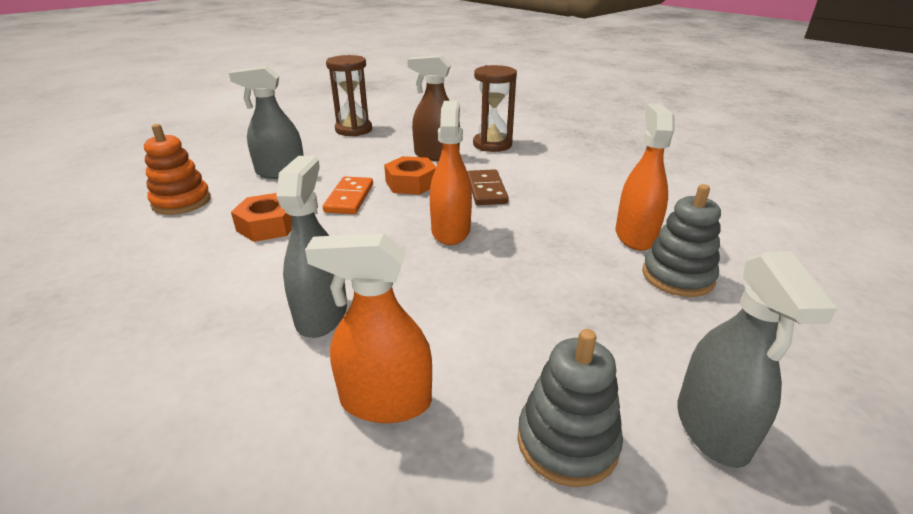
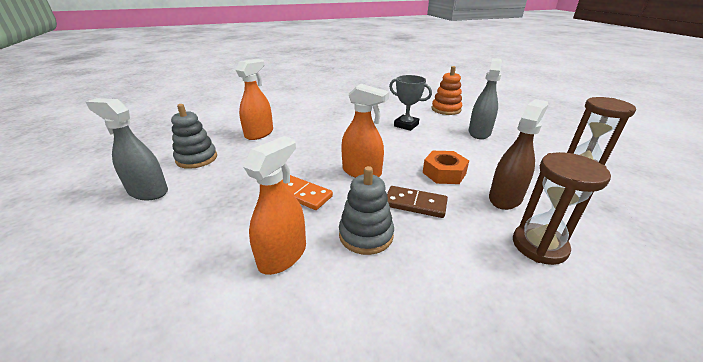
camera: 115 degrees right, 0 degrees up
(268, 225) = (406, 125): orange nut -> grey trophy
(321, 314) = (319, 129): grey spray bottle -> none
(349, 198) = (429, 148): orange domino -> orange domino (302, 194)
(635, 236) = (282, 255): orange spray bottle -> orange spray bottle turned 90 degrees counterclockwise
(677, 276) = (220, 246): grey stacking toy -> grey stacking toy (366, 235)

